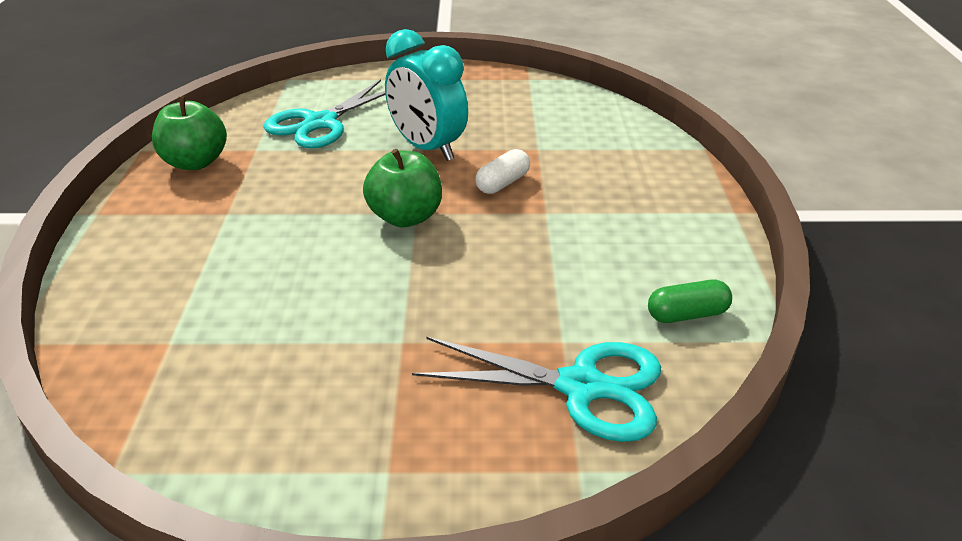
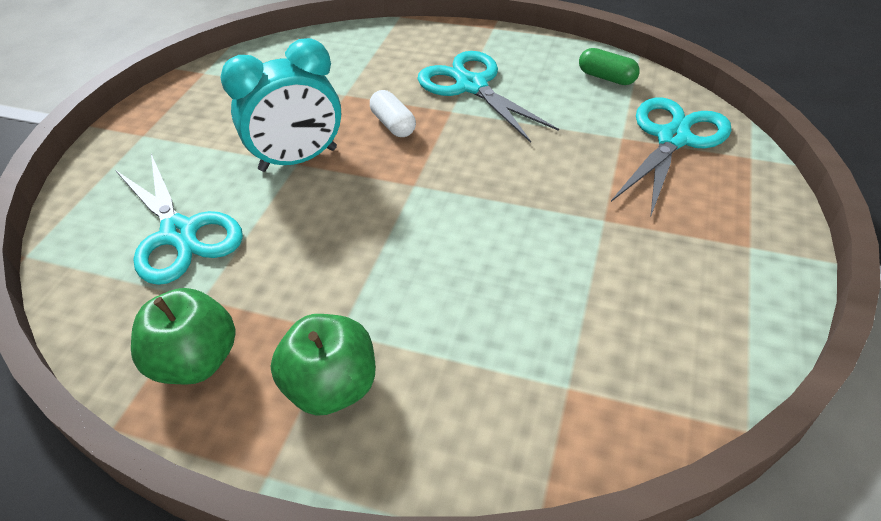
camera: 70 degrees left, 10 degrees up
(405, 217) = (419, 192): green apple -> green apple (332, 387)
(599, 216) = (471, 86): none -> turquoise scissors
(687, 315) = (606, 77): green capsule -> green capsule turned 60 degrees counterclockwise

